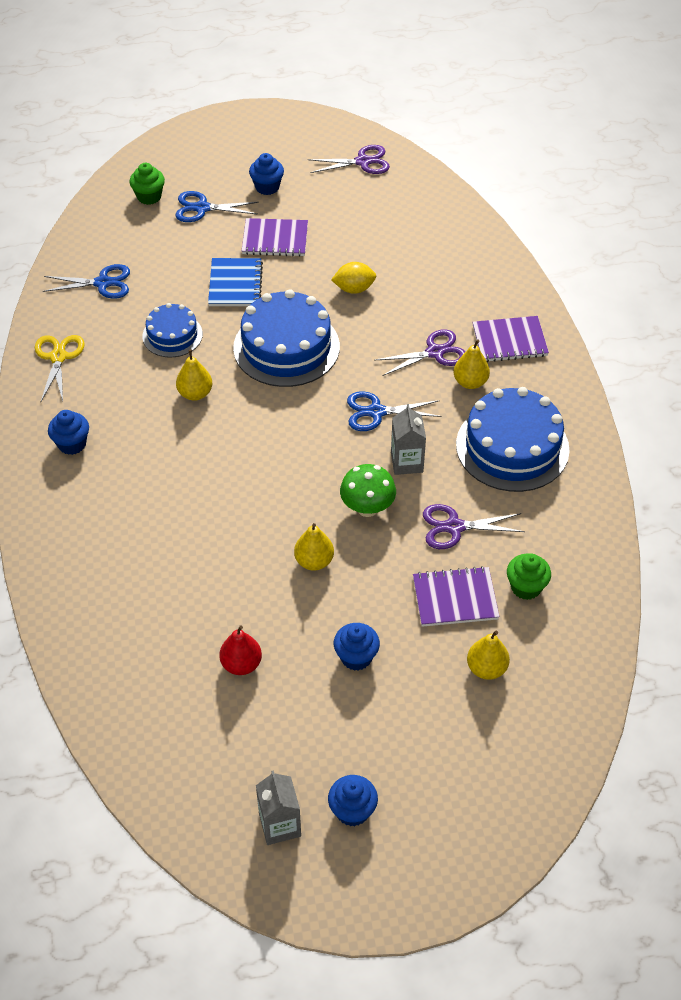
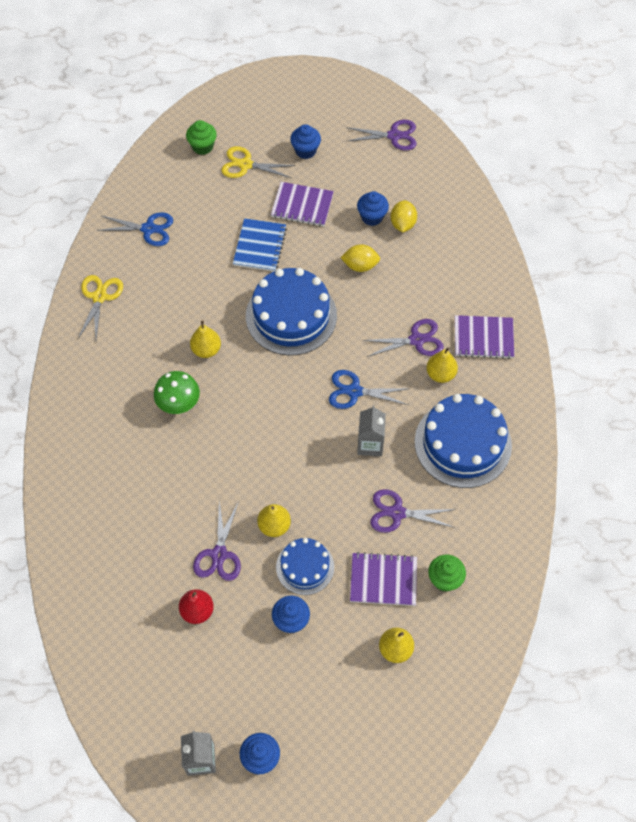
camera: 10 degrees right, 10 degrees up
(72, 444) = (97, 383): blue cupcake -> blue cupcake (372, 217)
(172, 335) = (197, 289): blue cake -> blue cake (305, 567)
(202, 208) = (245, 165): blue scissors -> yellow scissors
(255, 600) = (219, 554): none -> purple scissors
(367, 508) = (328, 483): green mushroom -> green mushroom (179, 404)
(392, 243) = (402, 224): none -> yellow lemon

